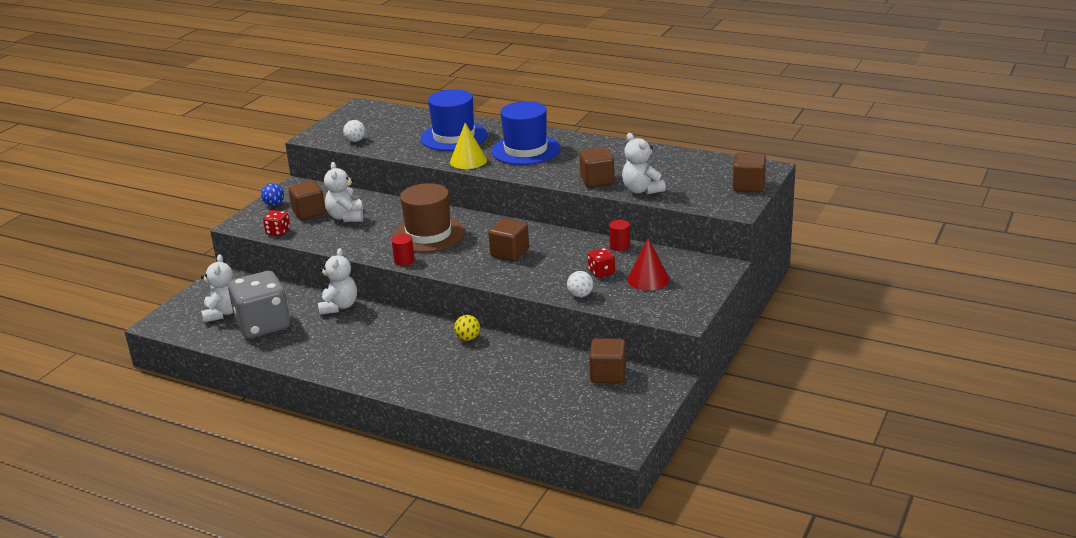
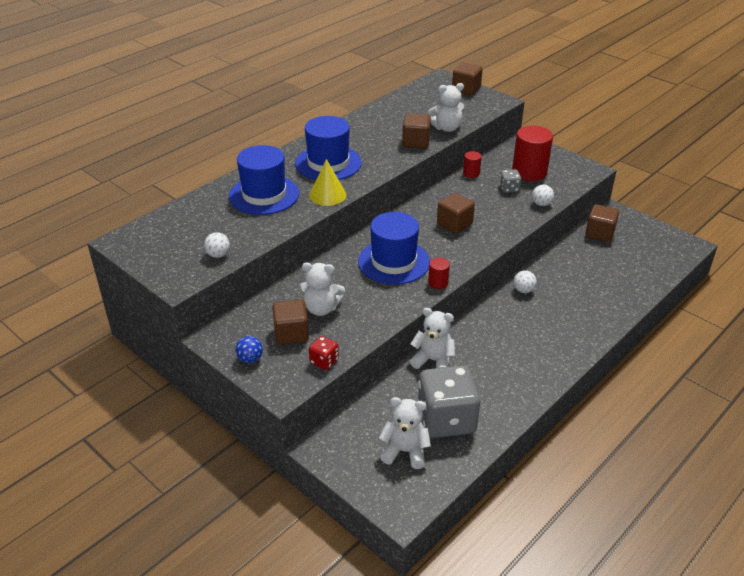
camera: 75 degrees left, 10 degrees up
(428, 234) = (393, 262): brown hat -> blue hat
(468, 338) = (523, 290): yellow ball -> white ball
(601, 272) = (509, 188): red dice -> grey dice
(648, 279) = (529, 172): red cone -> red cylinder

